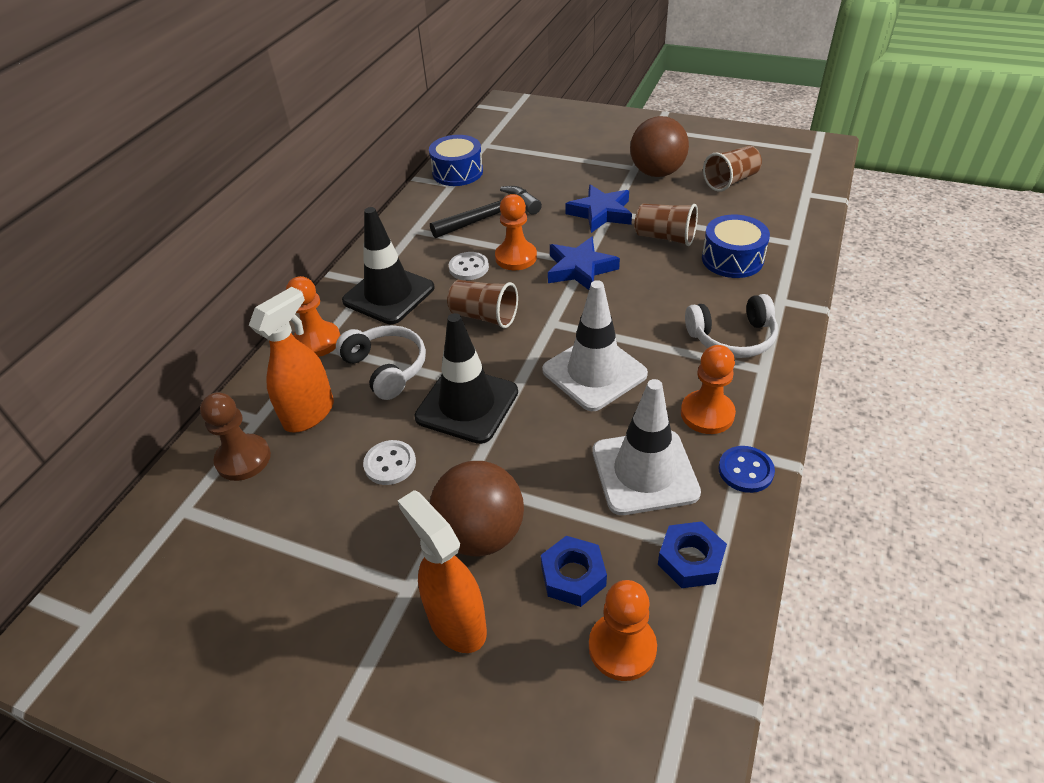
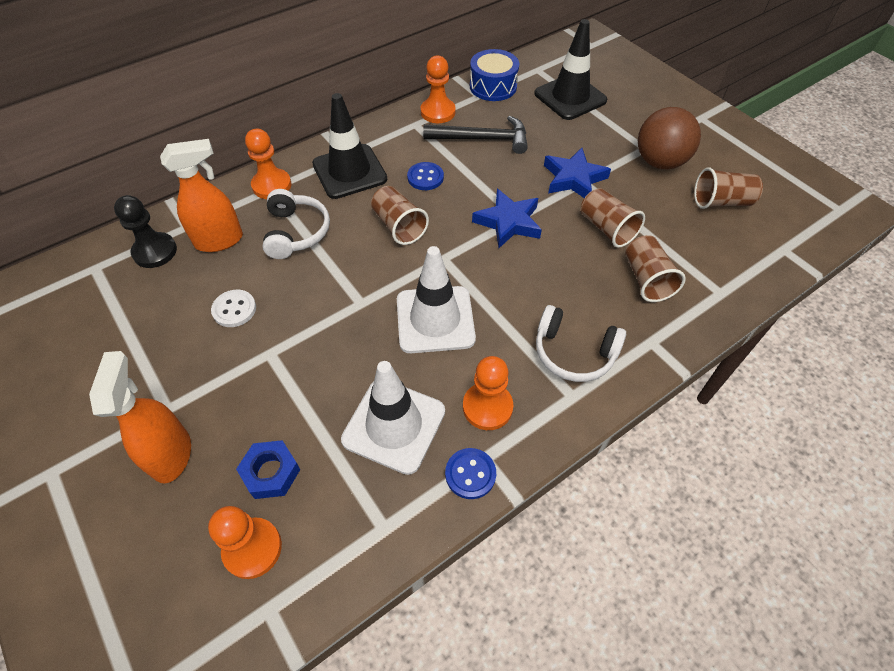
camera: 30 degrees right, 10 degrees up
(243, 459) = (155, 251): brown pawn -> black pawn
(467, 404) = (322, 293): black traffic cone -> black traffic cone (570, 97)
(469, 267) = (425, 177): white button -> blue button
(480, 534) = (242, 400): brown ball -> none
(516, 257) = (468, 186): orange pawn -> orange pawn (438, 112)
(690, 560) = (359, 517): blue nut -> none
(732, 259) = (646, 279): blue drum -> brown cup

